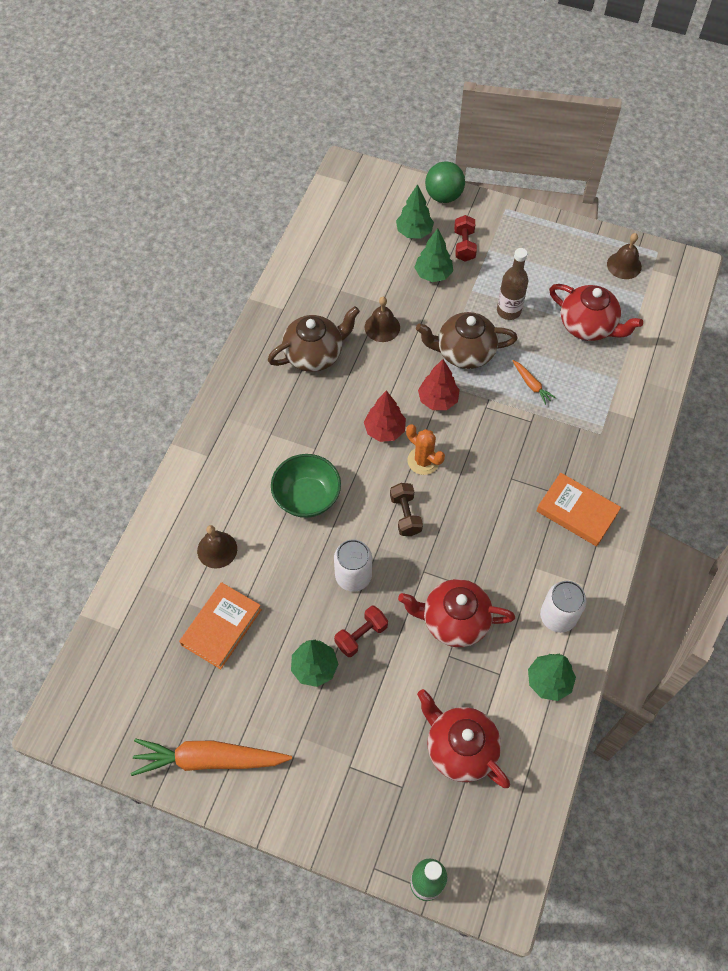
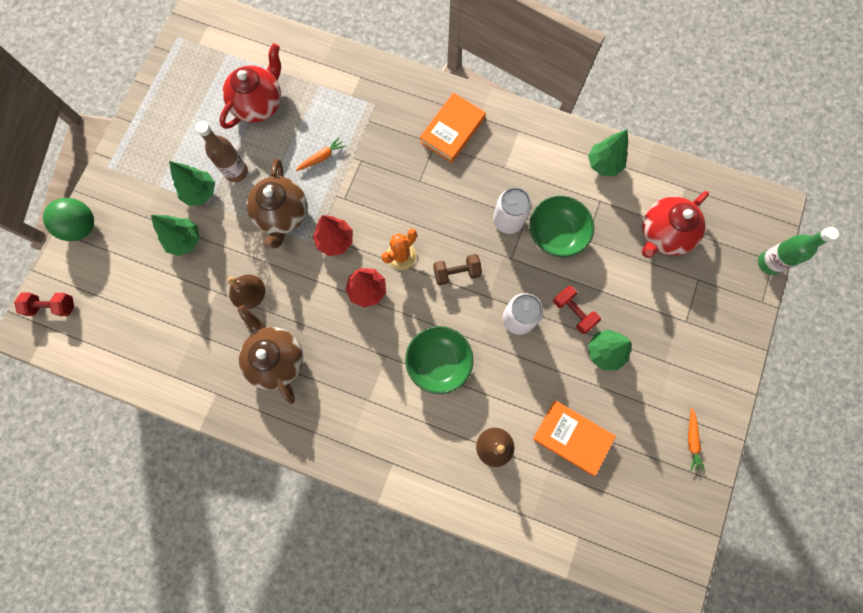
camera: 90 degrees left, 15 degrees up
(209, 759) = (692, 440): orange carrot -> orange carrot, size x0.45
(414, 232) = (127, 258): green tree -> green tree (200, 192)
(454, 621) = (556, 234): red teapot -> green bowl
(464, 245) = (151, 209): red dumbbell -> red dumbbell (53, 307)
(558, 616) = (548, 153): white can -> white can (508, 220)
(624, 265) = (191, 66): brown bell -> none

